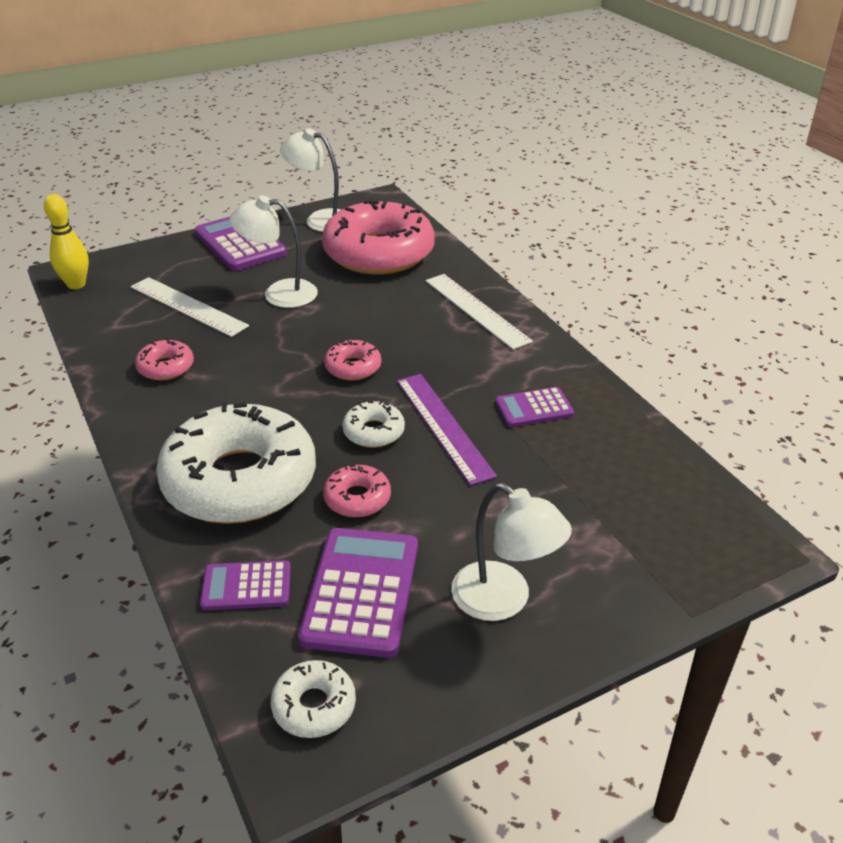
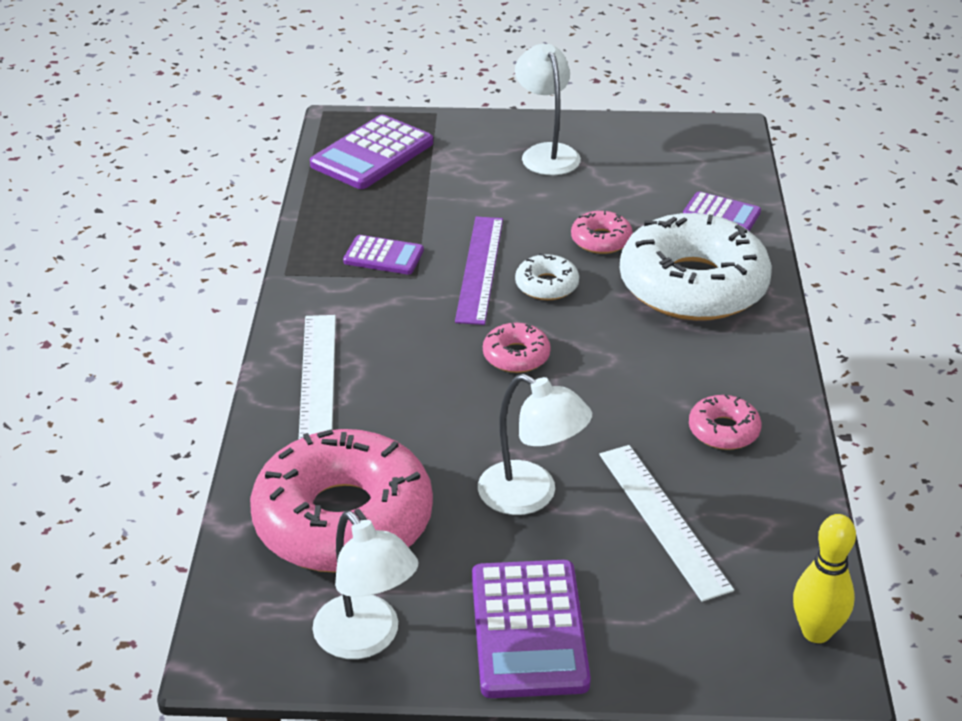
camera: 150 degrees left, 0 degrees up
(314, 706) = (706, 147): white donut -> none
(361, 592) = (640, 186): purple calculator -> purple calculator (372, 154)

